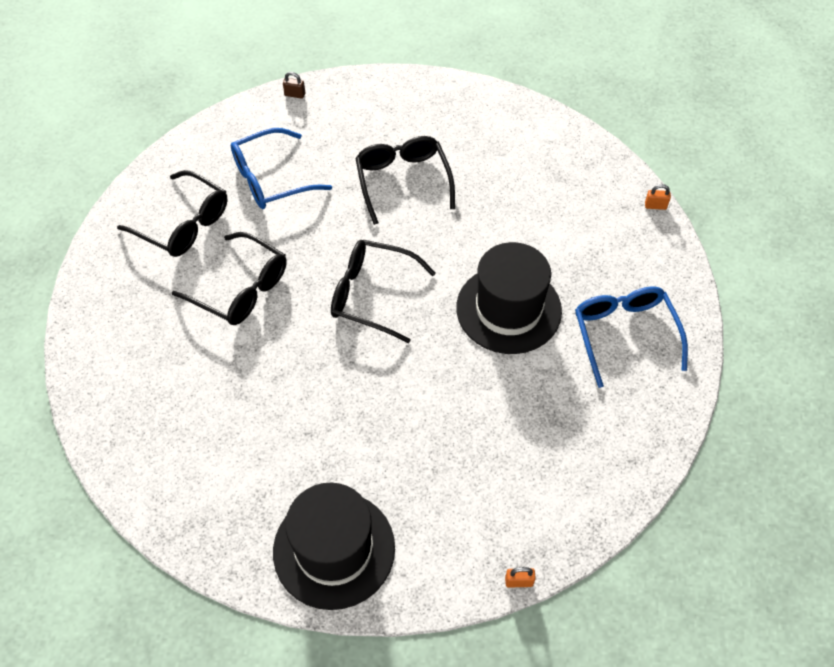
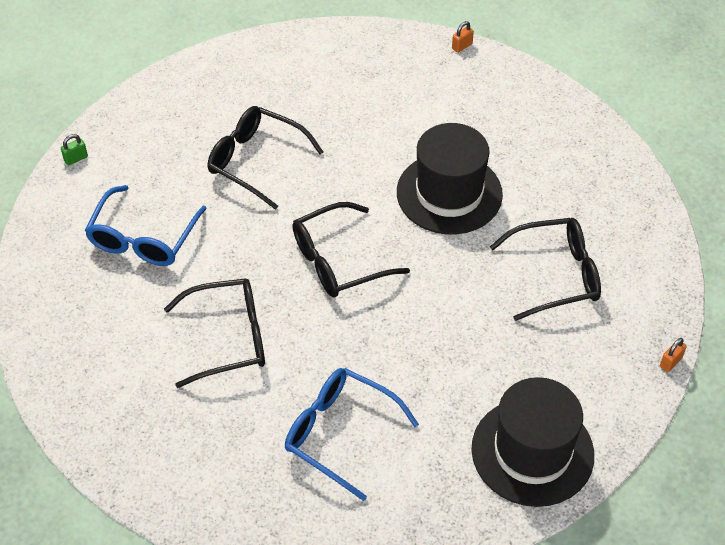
camera: 45 degrees left, 5 degrees down
(183, 224) = (112, 329): black glasses -> black glasses (555, 275)
(295, 94) = (76, 159): brown padlock -> green padlock
(624, 334) = (545, 149): blue glasses -> blue glasses (340, 434)

